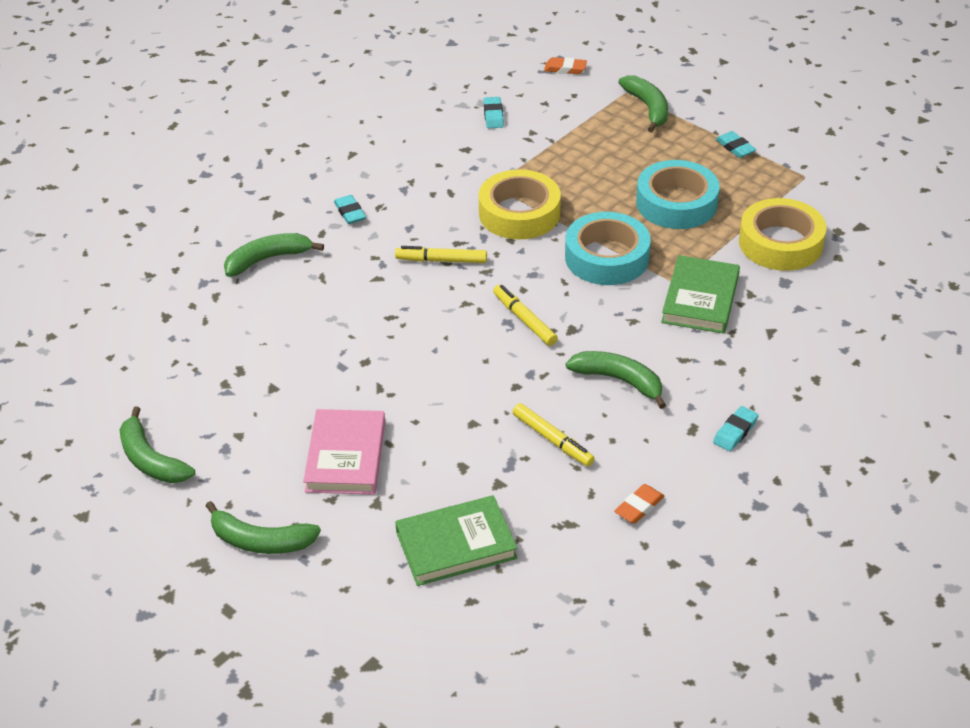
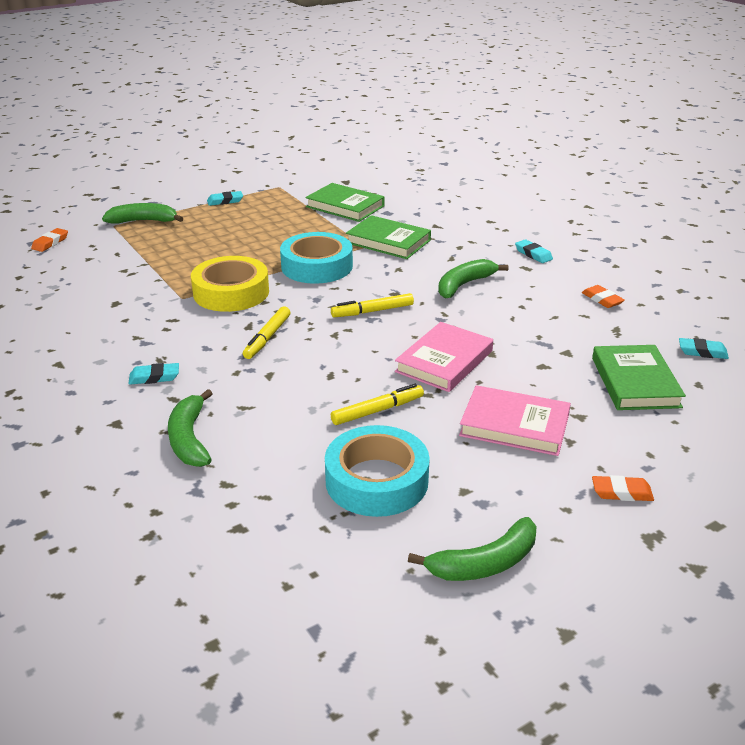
camera: 75 degrees left, 10 degrees down
(260, 541) = (621, 492): green banana -> orange eraser
(444, 390) = (444, 361): none -> pink book
(493, 115) = (80, 283): turquoise eraser -> turquoise eraser (702, 352)
(552, 440) = (522, 321): yellow marker -> yellow marker (378, 411)
(676, 203) = (272, 231): turquoise tape -> turquoise tape (376, 480)
(780, 243) = (345, 206): yellow tape -> green book

